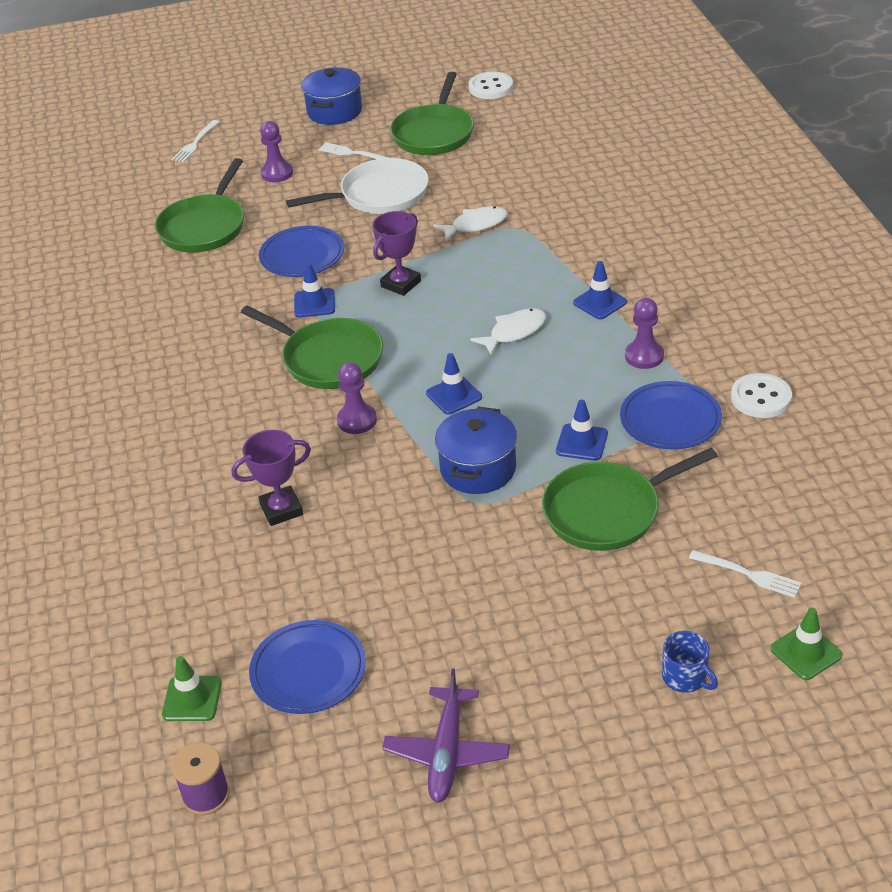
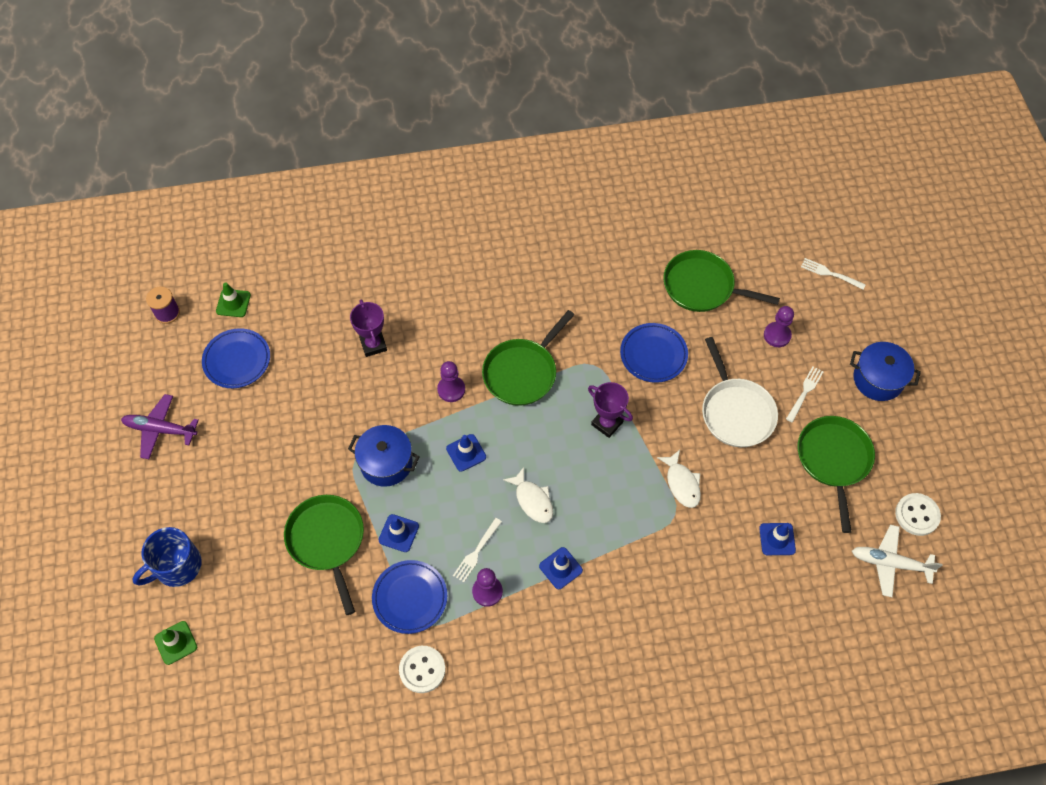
camera: 90 degrees right, 20 degrees up
(314, 303) = (590, 363): blue traffic cone -> blue traffic cone (777, 539)
(434, 133) = (833, 460): green pan -> green pan turned 75 degrees clockwise
(546, 100) = (890, 563): none -> white plane
(685, 677) = (176, 566): blue mug -> blue mug, size x1.69
(748, 574) = (248, 621): white fork -> white fork (476, 552)

